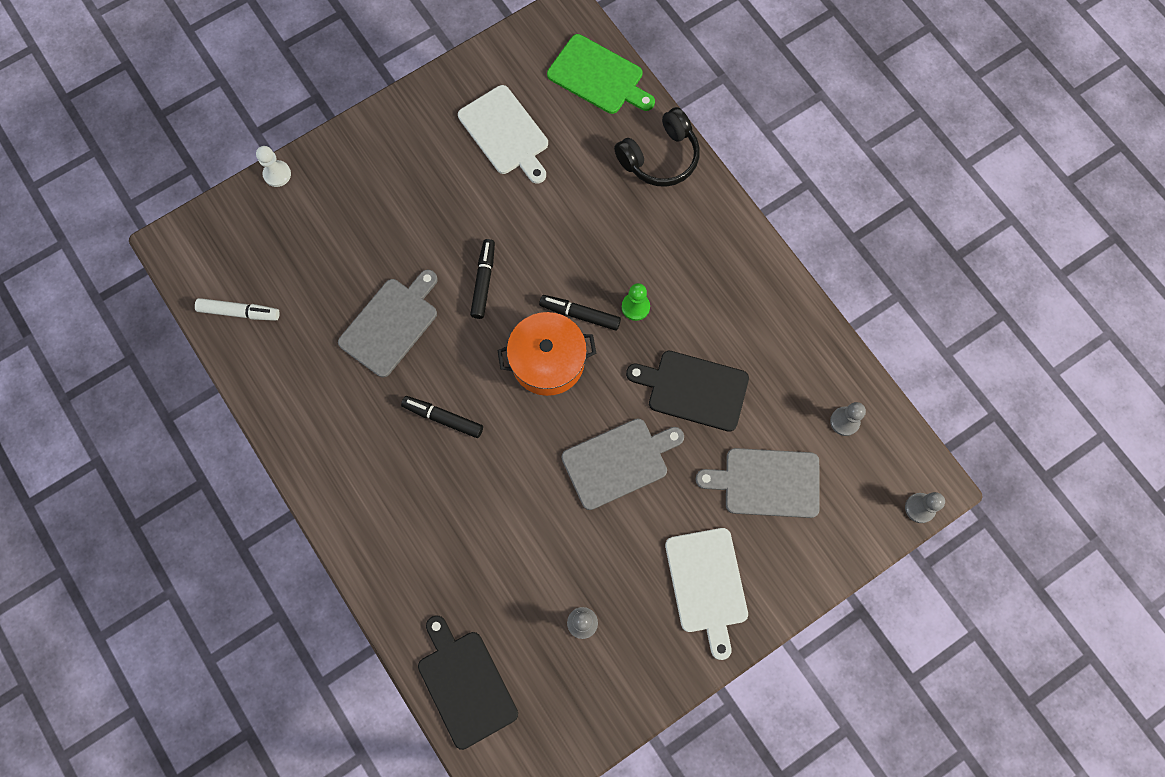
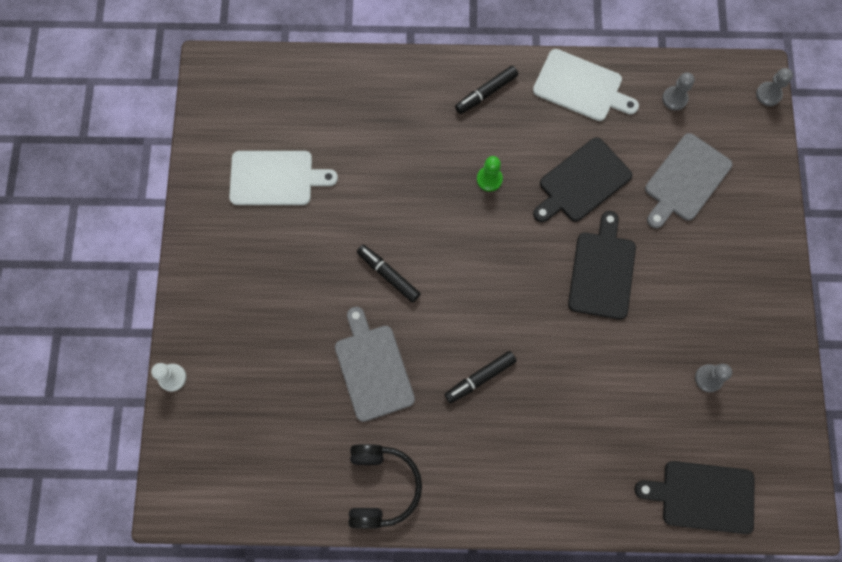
camera: 55 degrees left, 0 degrees up
(239, 312) = (273, 485): white marker -> none
(548, 361) = (487, 270): orange pot -> none
(580, 314) = (467, 222): black marker -> black marker (486, 93)
(598, 76) = (281, 80): green cutting board -> none
(618, 462) = (602, 271): grey cutting board -> black cutting board
(660, 157) = (382, 82): black headphones -> black headphones (381, 486)
(707, 584) = (734, 271): white cutting board -> white cutting board (581, 87)

